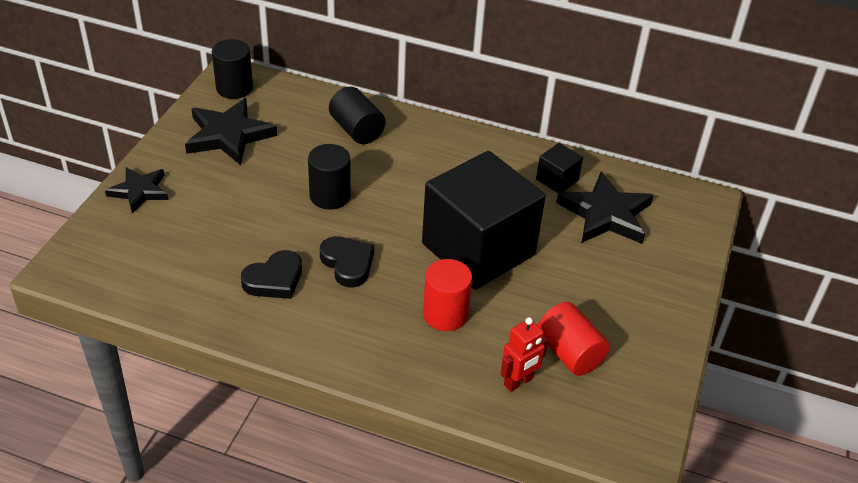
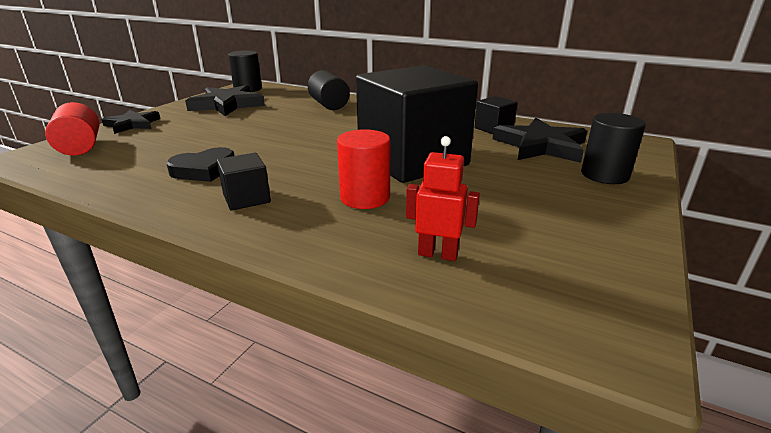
camera: 10 degrees right, 15 degrees down
(330, 196) = (288, 130): black cylinder -> black cylinder (604, 175)
(338, 322) = (246, 198): none -> black cube
(348, 264) = (281, 164): black heart -> none
(518, 382) = (438, 254): red robot -> red robot turned 135 degrees counterclockwise
(569, 353) = (505, 232): red cylinder -> red cylinder (80, 147)

